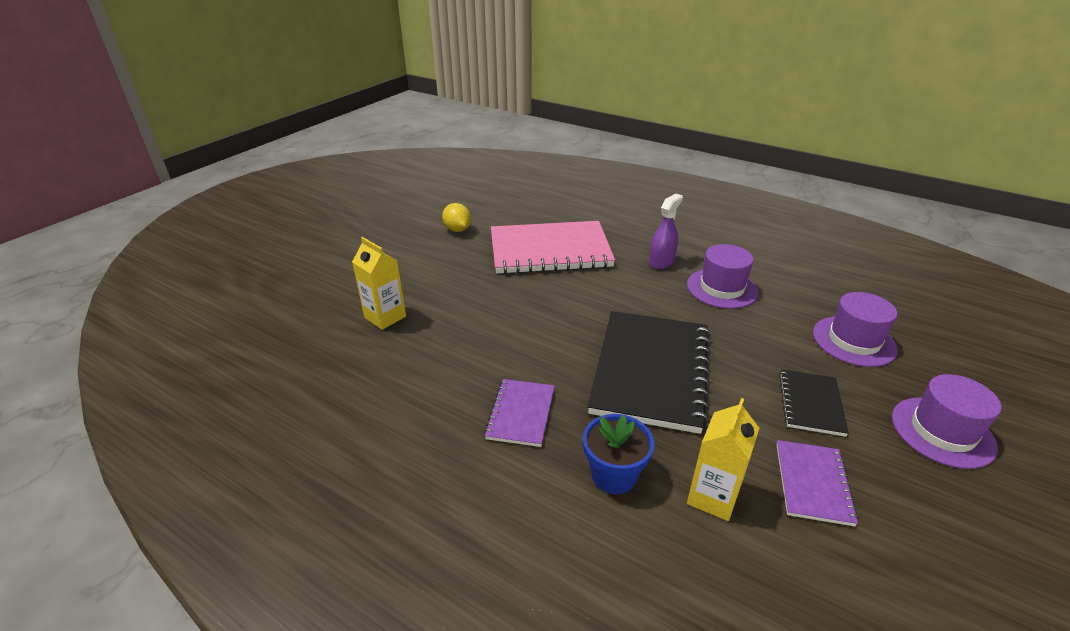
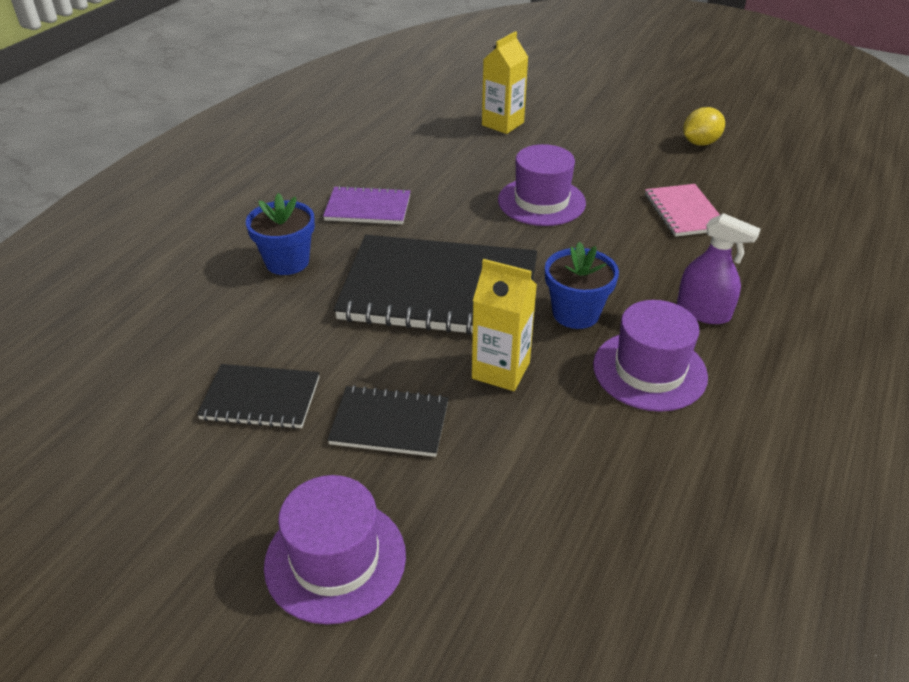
camera: 85 degrees right, 5 degrees up
(550, 250) = (684, 212): pink notebook -> pink notebook, size x0.49
(670, 308) = (575, 313): none -> blue flower pot
(712, 497) = (253, 321): yellow carton -> yellow carton (501, 370)
(813, 483) = (261, 398): purple notebook -> black notebook
(854, 341) = (542, 509): purple hat -> purple hat (541, 201)

